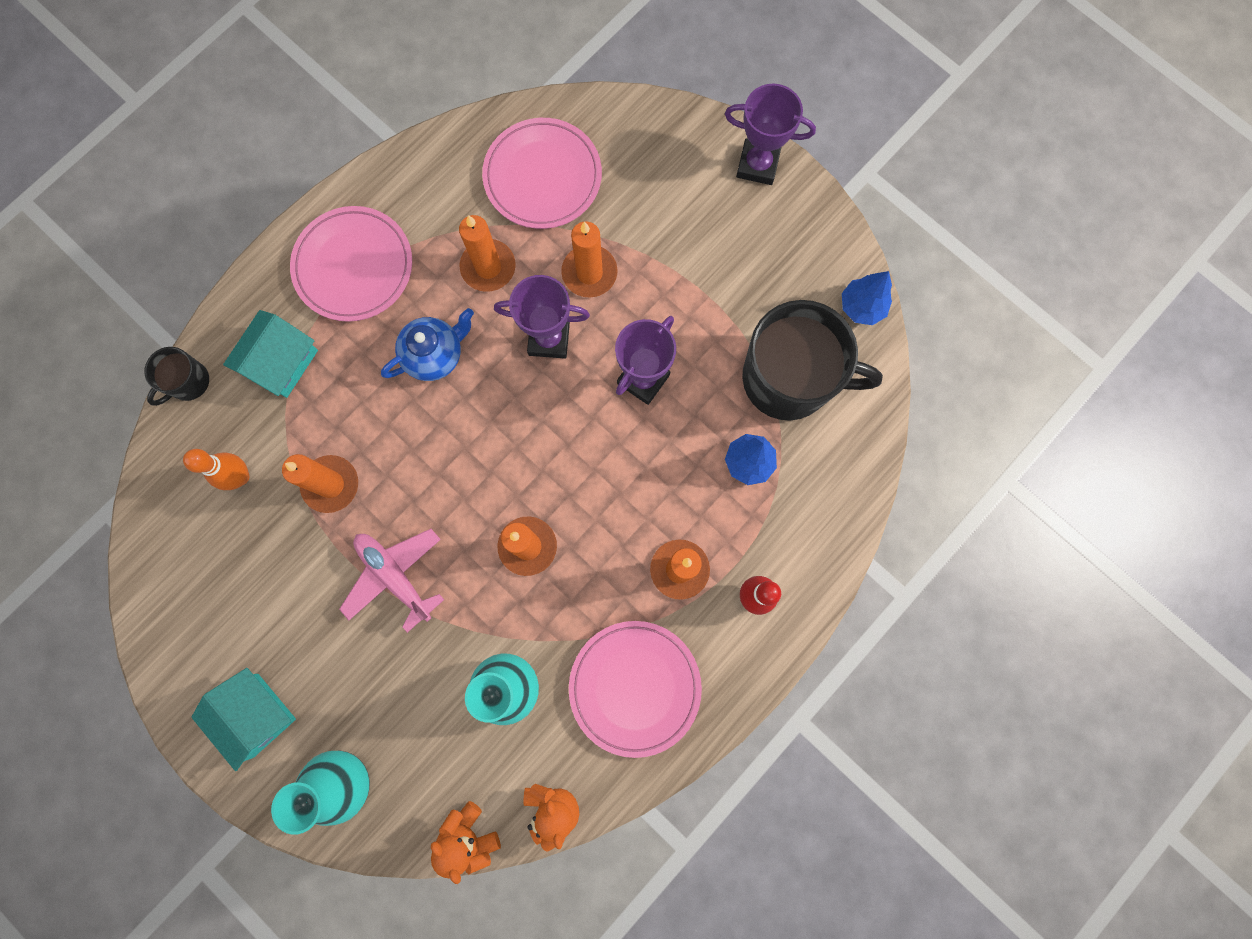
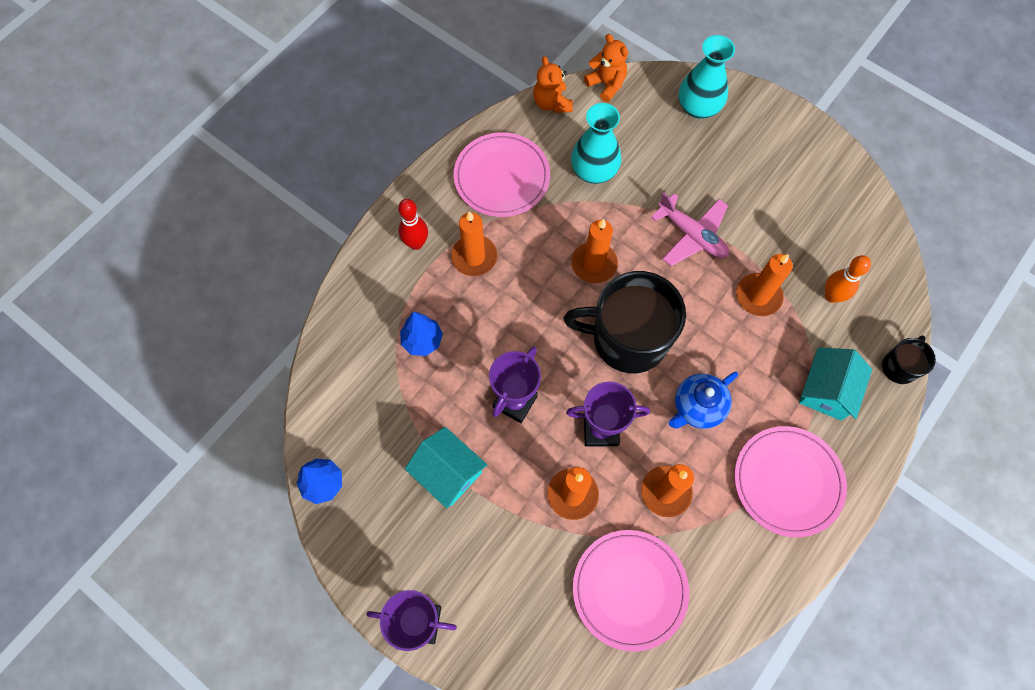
camera: 175 degrees right, 10 degrees down
(255, 715) = (770, 140): turquoise house -> turquoise house (448, 472)
(789, 378) = (389, 412): black mug -> black mug (627, 339)

